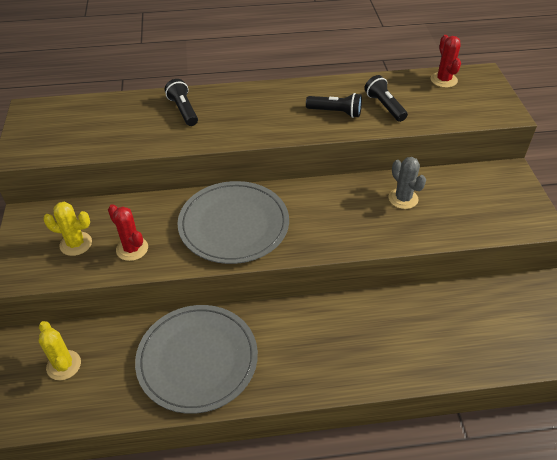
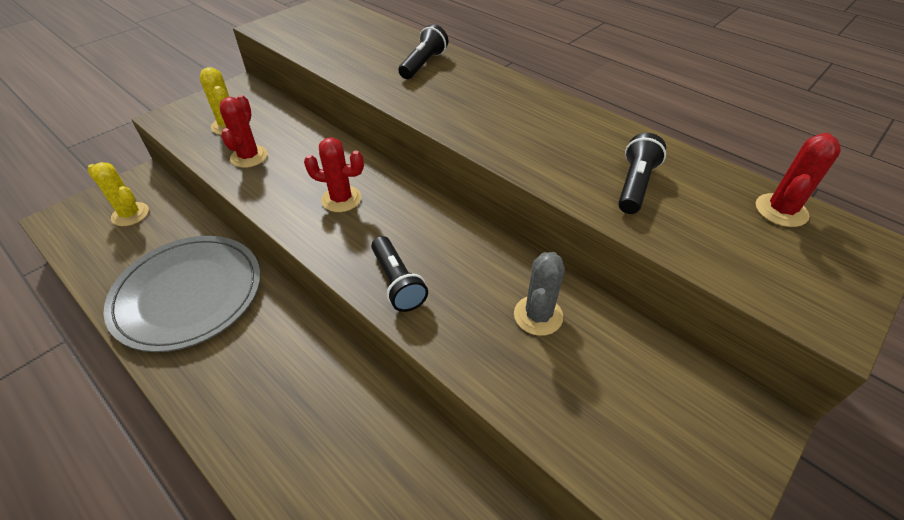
camera: 50 degrees right, 0 degrees up
(64, 365) = (130, 214): yellow cactus -> yellow cactus turned 75 degrees counterclockwise
(234, 225) = (341, 199): grey plate -> red cactus
(335, 112) = (562, 153): black flashlight -> black flashlight (397, 282)

